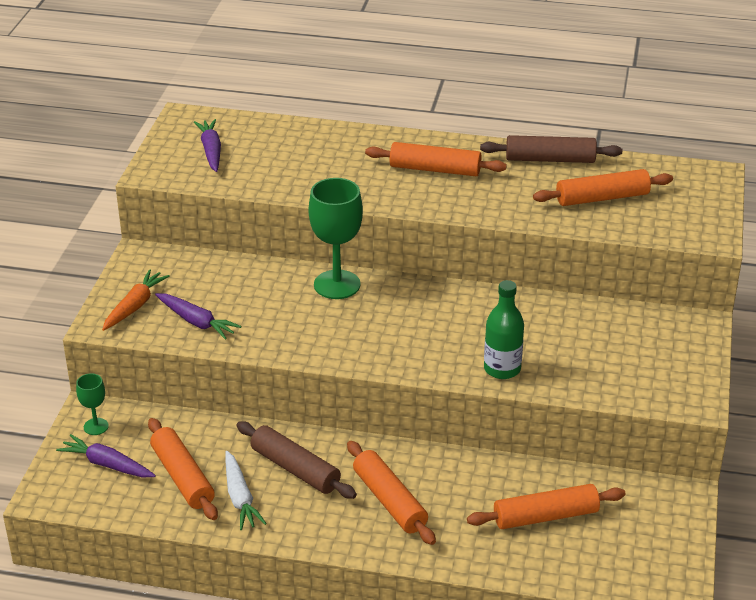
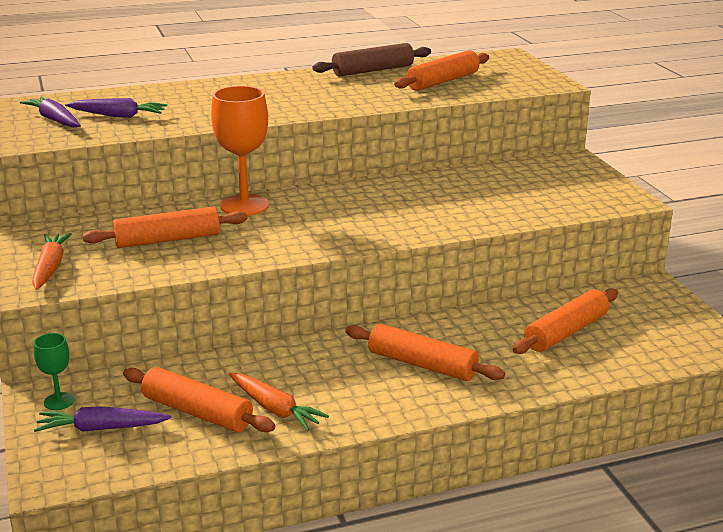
camera: 30 degrees left, 10 degrees down
(196, 322) = (130, 262): purple carrot -> purple carrot (118, 116)
(240, 497) = (275, 409): white carrot -> orange carrot
(295, 469) = (307, 369): brown rolling pin -> none
(337, 285) = (244, 205): green goblet -> orange goblet
(435, 169) = (284, 92): orange rolling pin -> orange rolling pin (167, 239)
(502, 369) = (456, 221): green bottle -> none

